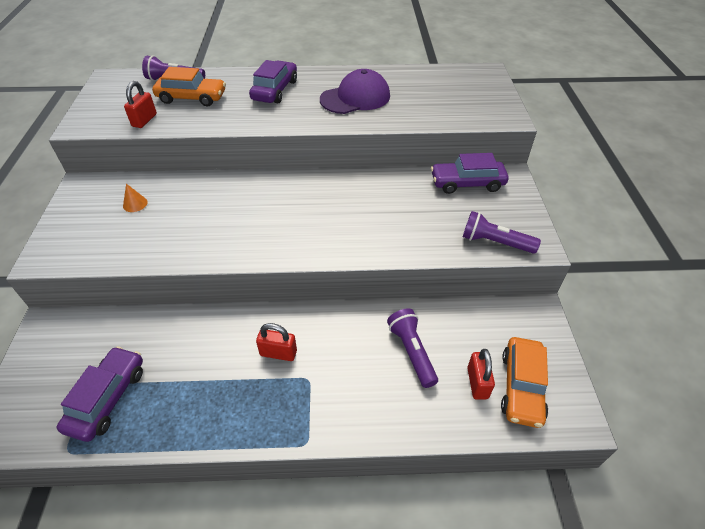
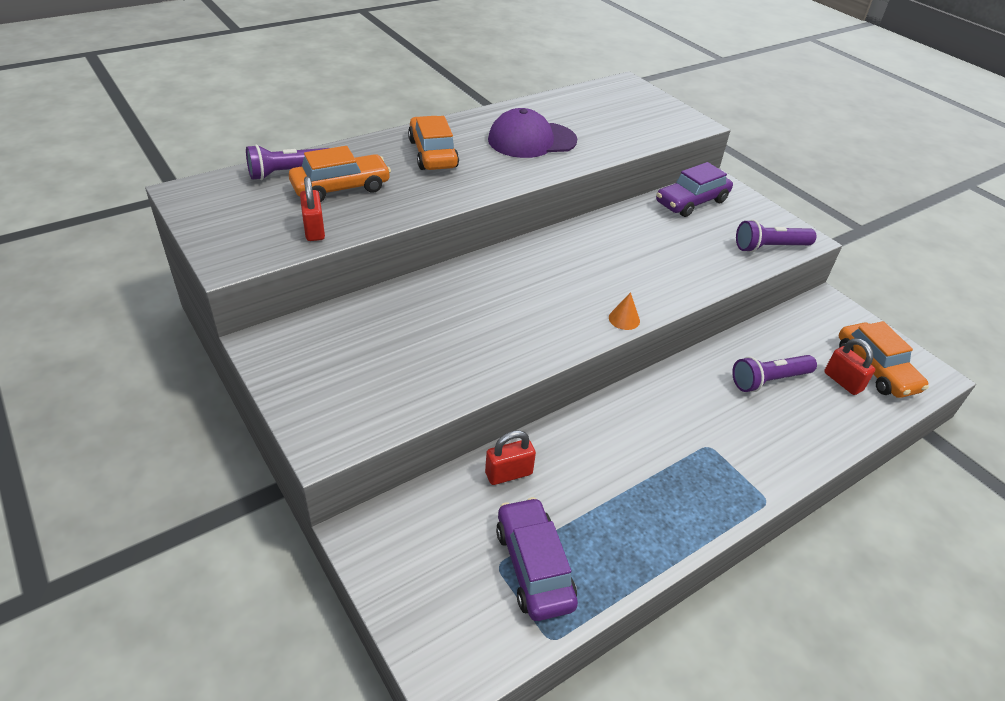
camera: 35 degrees left, 5 degrees down
(135, 204) = (368, 339): orange cone -> orange cone (624, 319)
(275, 90) = (433, 154): purple car -> orange car
(278, 353) = (657, 436): red padlock -> red padlock (508, 473)
(355, 98) = (531, 140): purple cap -> purple cap turned 135 degrees counterclockwise
(412, 352) = (769, 380): purple flashlight -> purple flashlight turned 60 degrees counterclockwise

